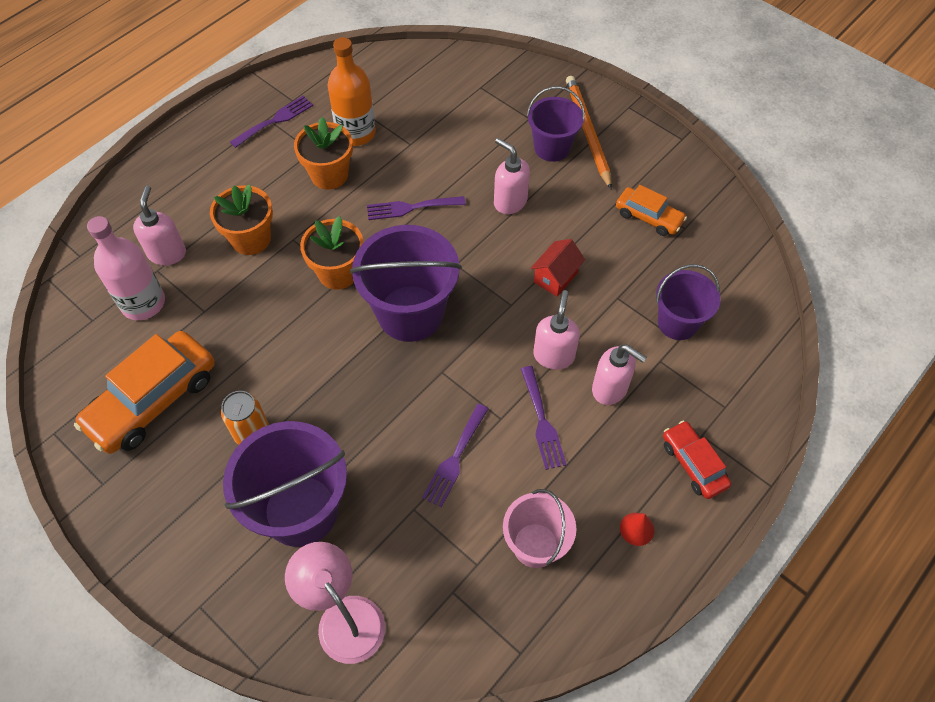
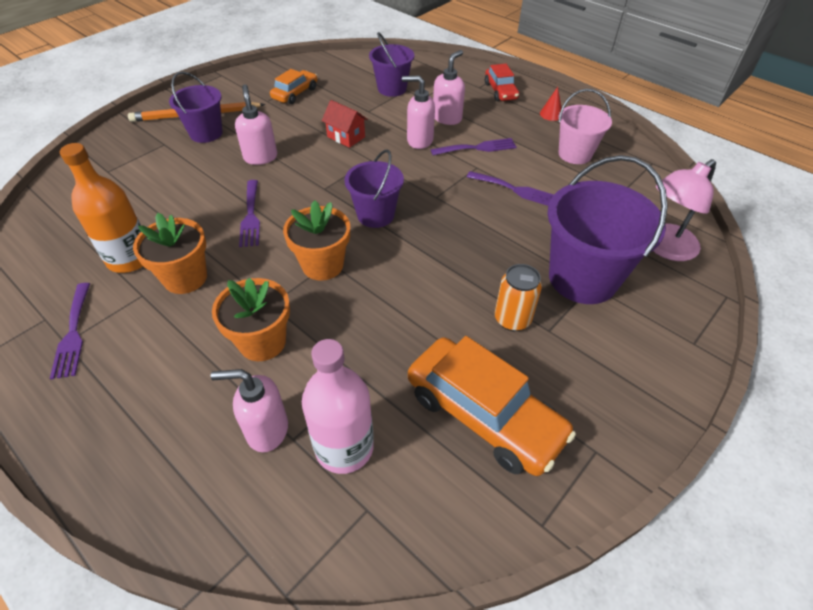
camera: 90 degrees left, 10 degrees down
(275, 120) = (73, 333): purple fork -> purple fork turned 150 degrees counterclockwise
(410, 313) = (375, 215): purple bucket -> purple bucket, size x0.61
(510, 202) = (260, 157): pink soap dispenser -> pink soap dispenser turned 120 degrees clockwise
(693, 464) = (500, 91): red car -> red car turned 75 degrees counterclockwise

